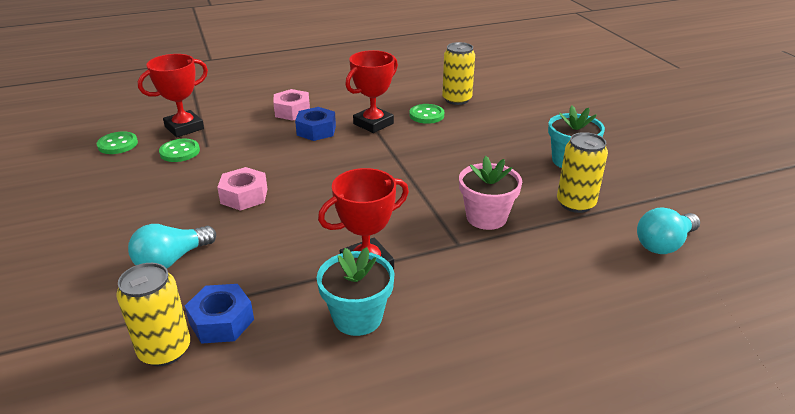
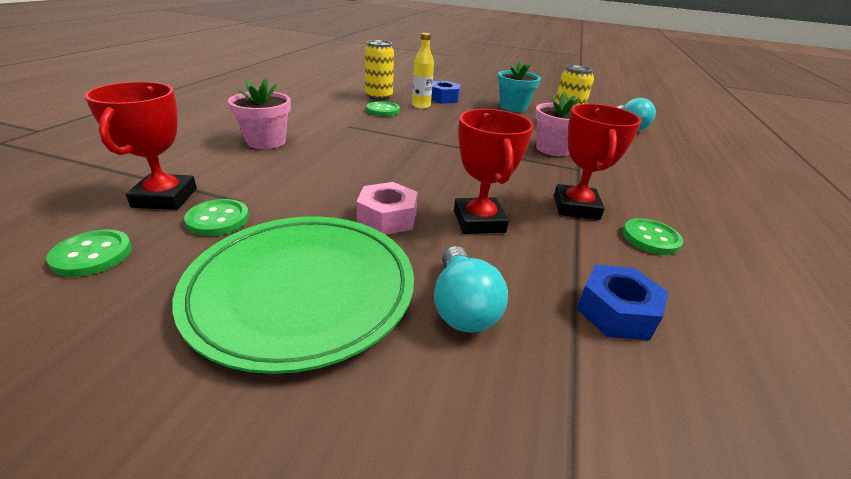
camera: 55 degrees left, 0 degrees up
(140, 207) = (302, 290): none -> green plate
(165, 350) = (651, 374): yellow can -> none
(292, 111) = (266, 141): pink nut -> pink flower pot
(316, 130) = (325, 147): blue nut -> blue nut (443, 98)
(357, 317) = (650, 238): turquoise flower pot -> green button
(373, 124) = (359, 127): red trophy -> red trophy (479, 221)
(472, 123) = (421, 106): none -> yellow bottle

